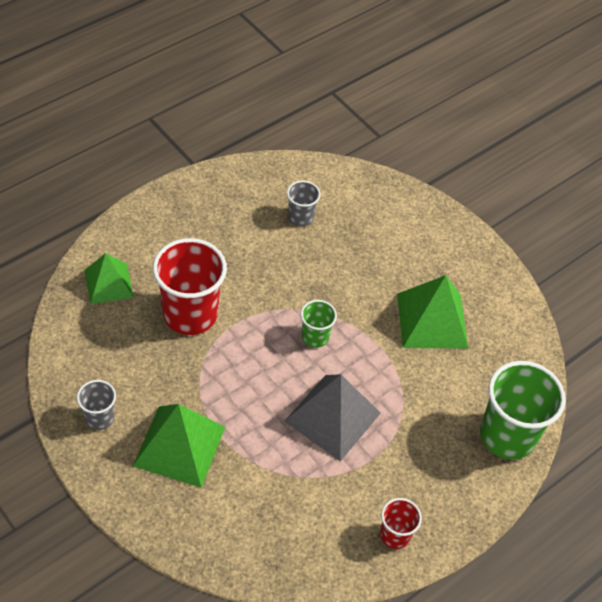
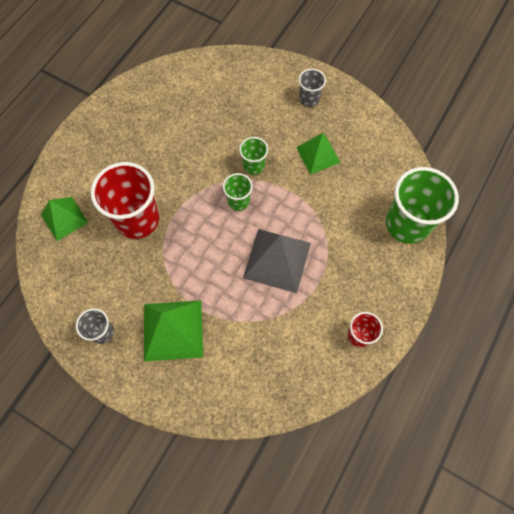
camera: 15 degrees left, 15 degrees up
(300, 217) = (189, 109): grey cup -> grey cup (309, 99)
(350, 305) = (253, 166): none -> green cup
(432, 320) = (318, 155): green pyramid -> green pyramid, size x0.65

